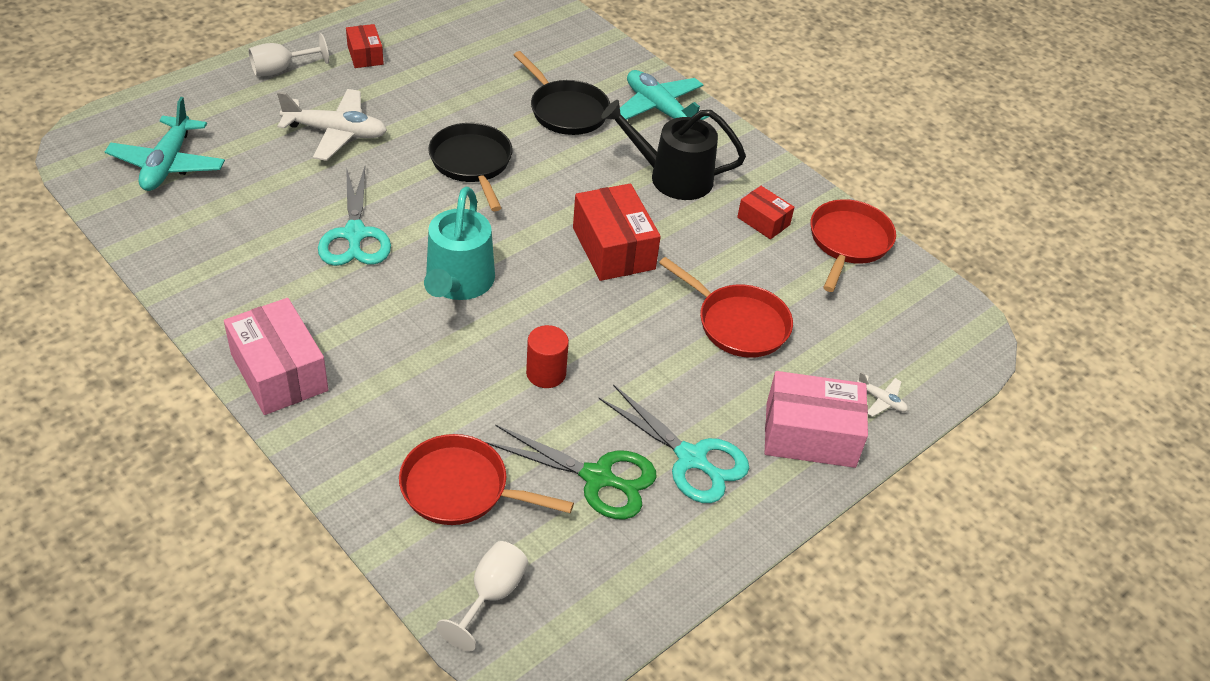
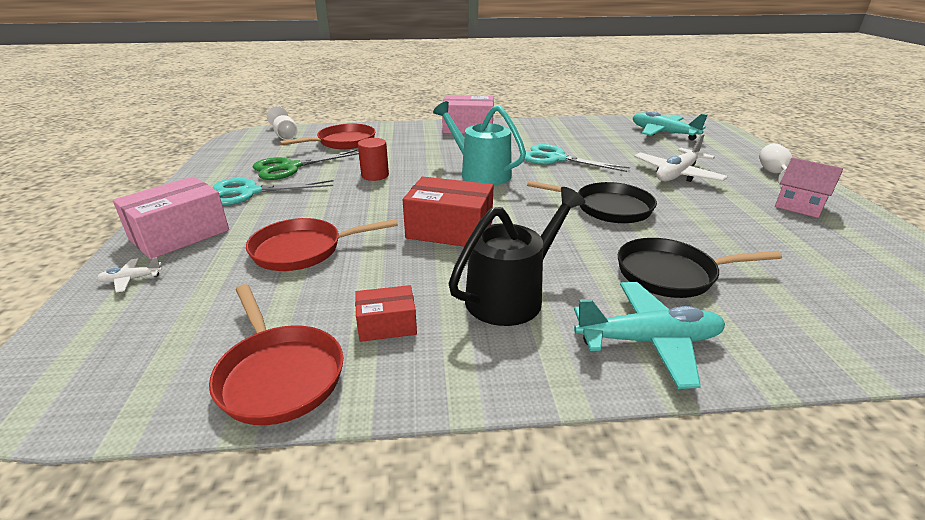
camera: 130 degrees right, 15 degrees down
(365, 55) = (799, 206): red box -> pink house

